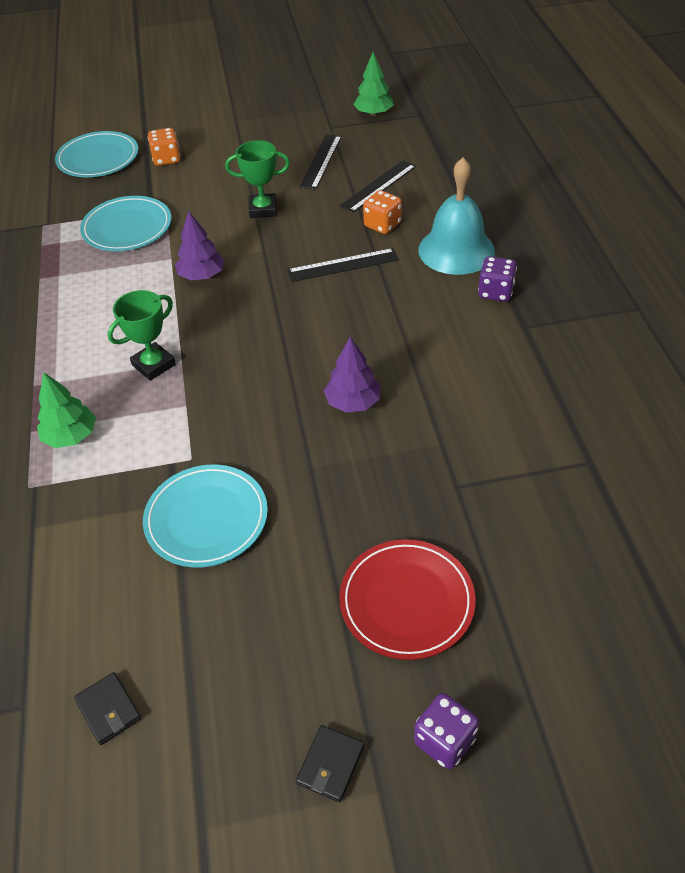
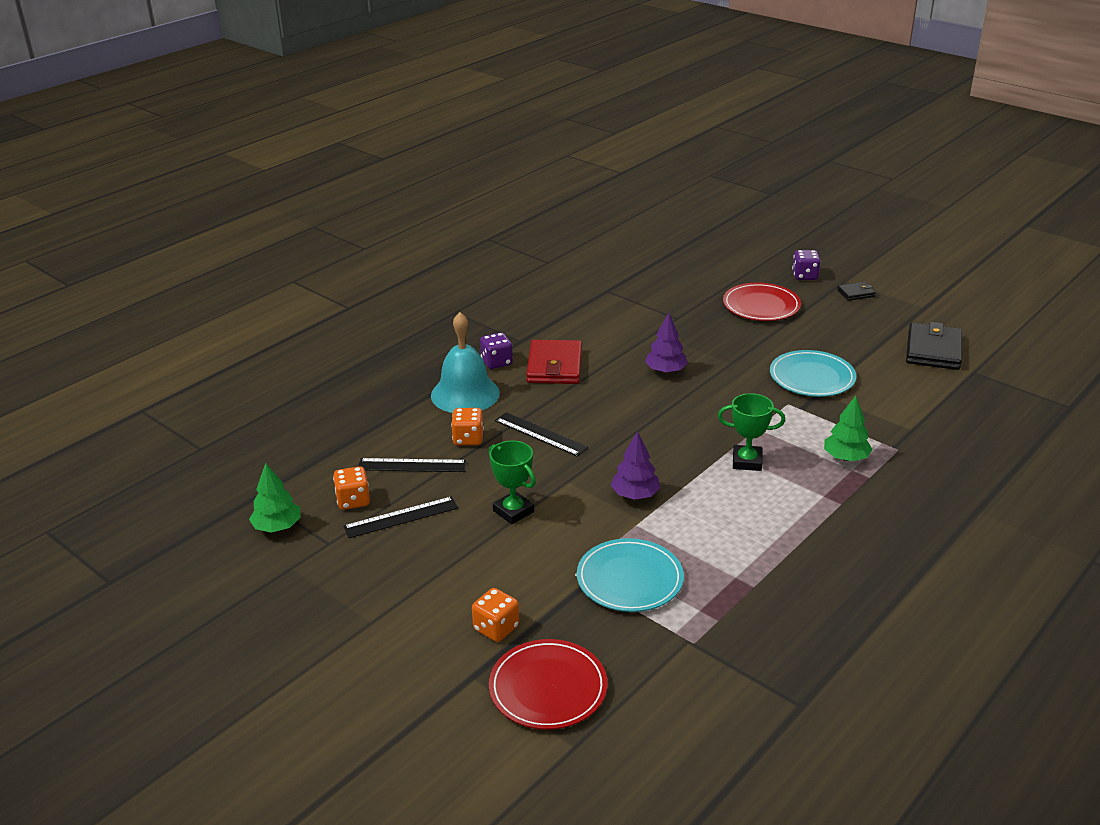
camera: 130 degrees left, 15 degrees down
(98, 158) = (548, 688): turquoise plate -> red plate
(108, 710) = (933, 350): black wallet -> black wallet, size x1.97
(366, 148) = (353, 501): none -> orange dice
(448, 326) = (554, 366): none -> red wallet

